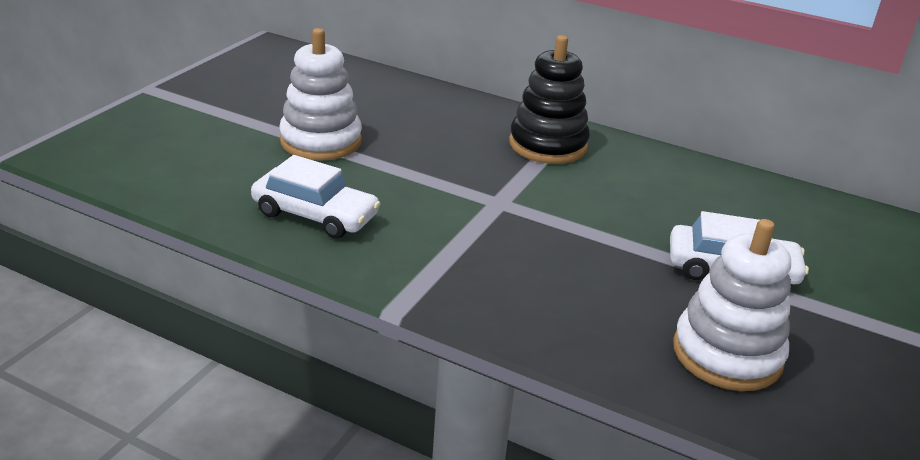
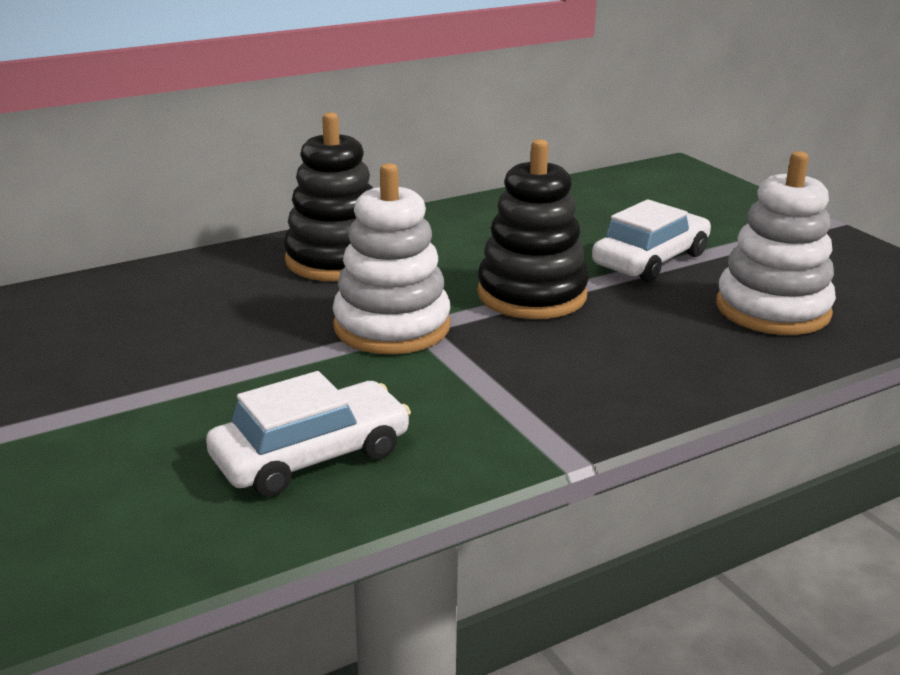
camera: 55 degrees left, 5 degrees down
(321, 141) = (129, 395): white stacking toy -> white stacking toy (392, 327)
(598, 232) = (532, 295): none -> black stacking toy

